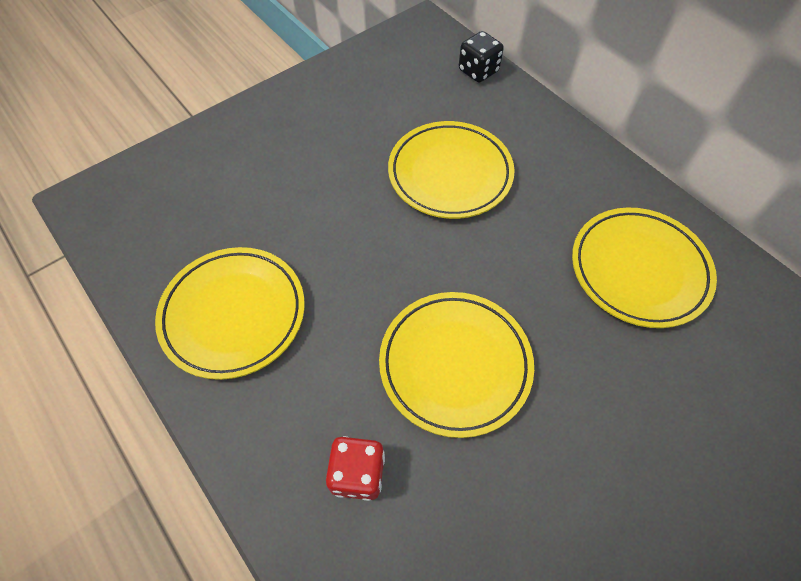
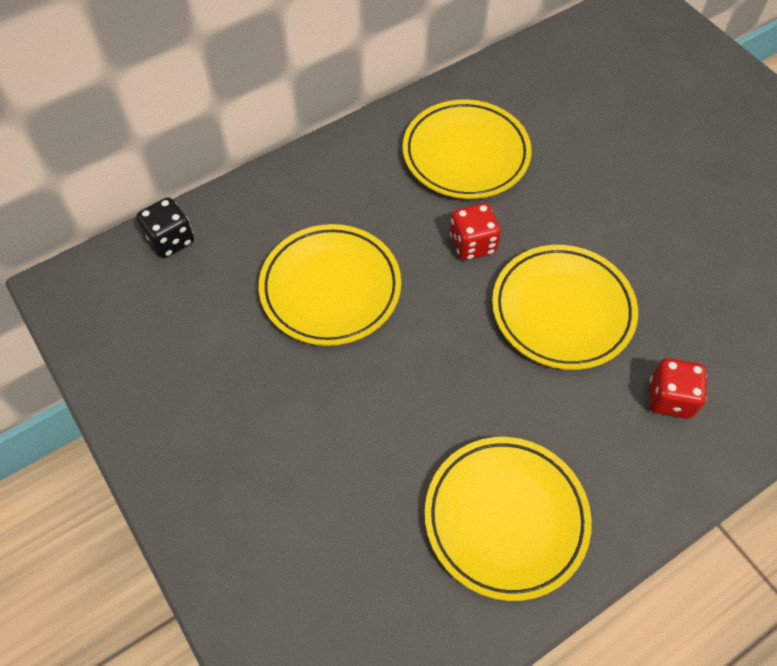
camera: 85 degrees left, 0 degrees up
(522, 280) = (472, 244): none -> red dice

